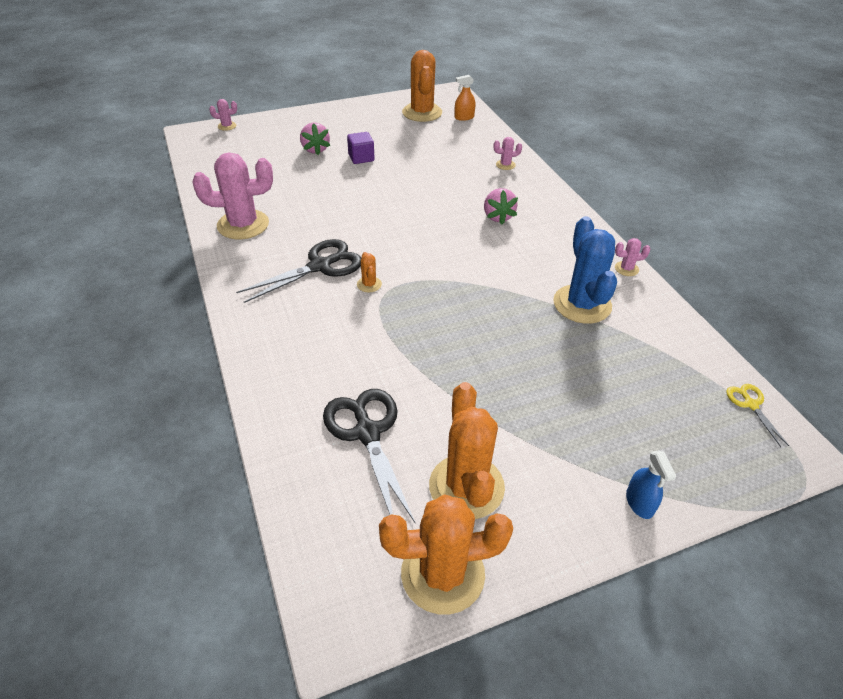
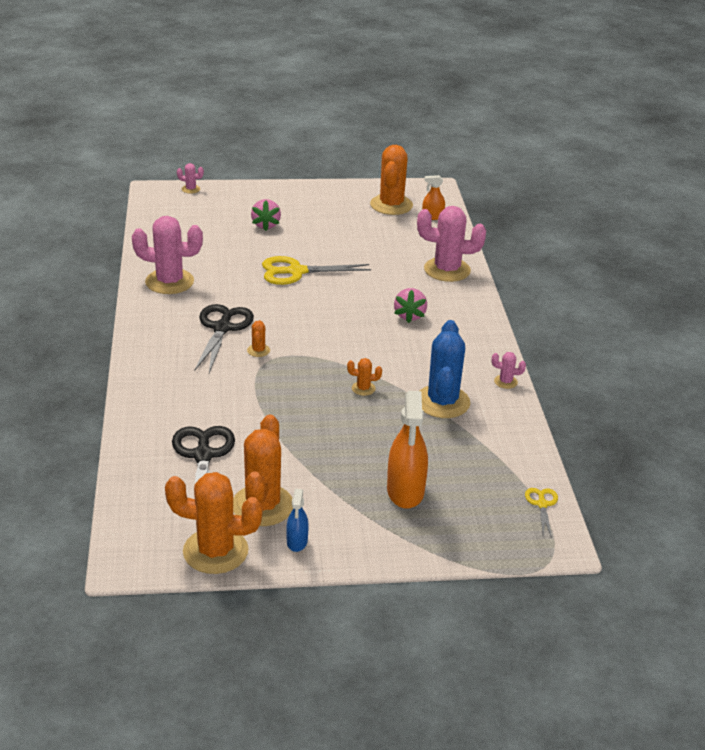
camera: 15 degrees right, 10 degrees down
(320, 266) = (222, 328): black scissors -> black scissors turned 60 degrees counterclockwise
(361, 158) = (306, 240): purple cube -> none
(367, 191) = (296, 272): none -> yellow scissors
(497, 306) = (363, 388): none -> orange cactus
(505, 165) = (447, 270): pink cactus -> pink cactus, size x2.27
(608, 424) = (405, 491): none -> orange spray bottle
(639, 503) = (394, 545): blue spray bottle -> blue spray bottle (297, 541)

